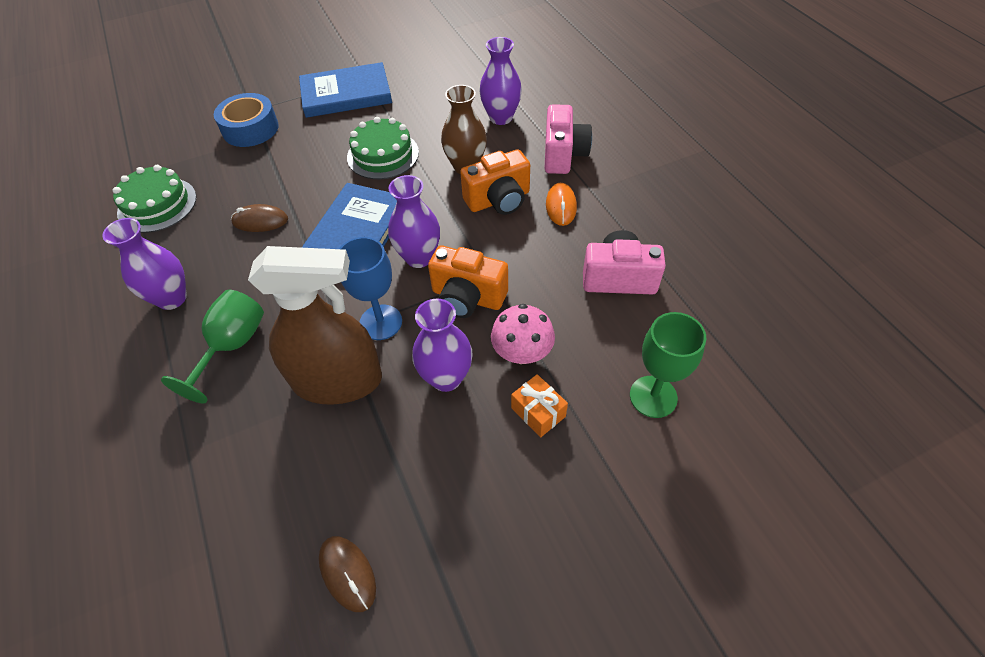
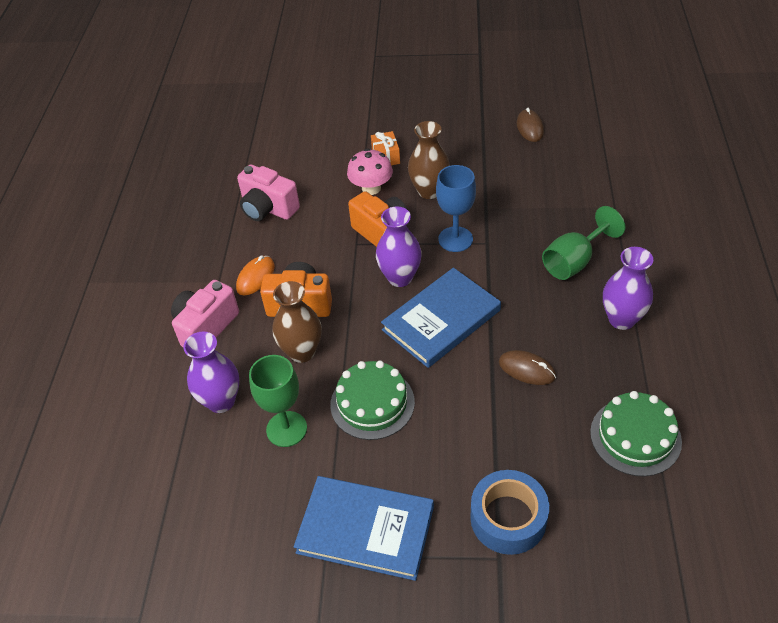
camera: 150 degrees left, 5 degrees down
(337, 380) = (502, 213): brown spray bottle -> none
(446, 377) = (429, 191): purple vase -> brown vase
(653, 396) = (314, 142): green goblet -> green goblet (286, 429)

